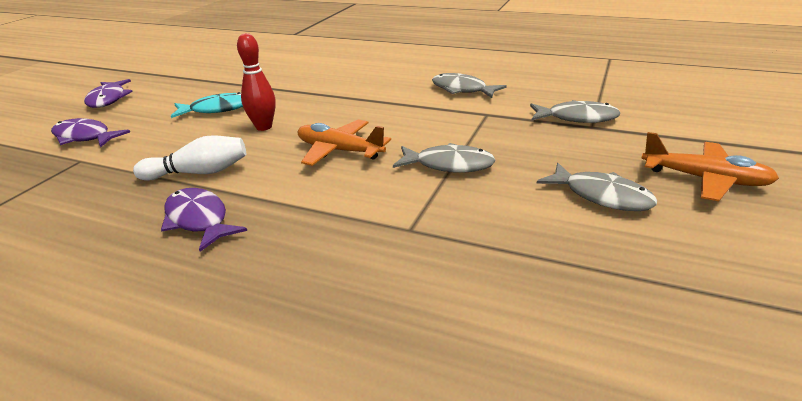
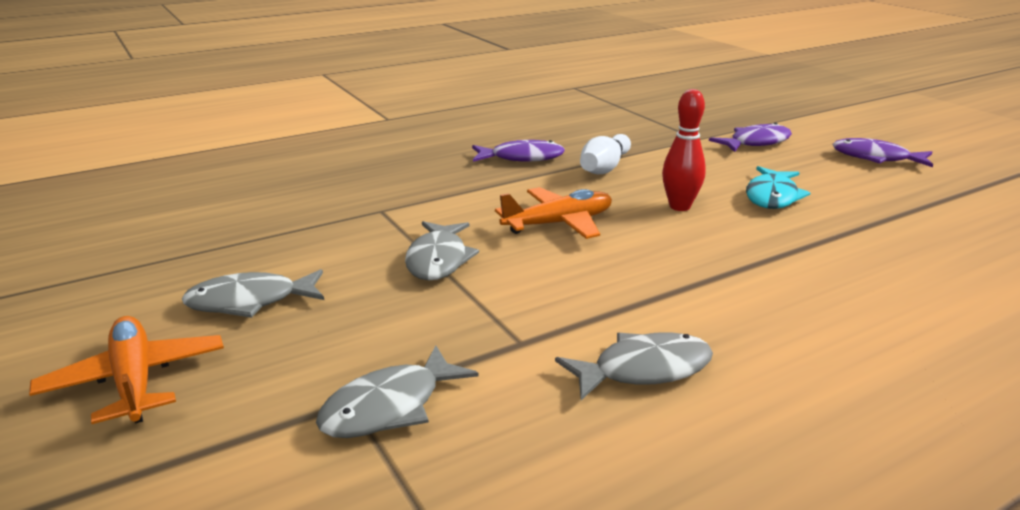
camera: 125 degrees right, 5 degrees down
(449, 165) = (438, 260): grey fish -> grey fish turned 45 degrees counterclockwise
(705, 179) = (134, 380): orange plane -> orange plane turned 90 degrees clockwise

